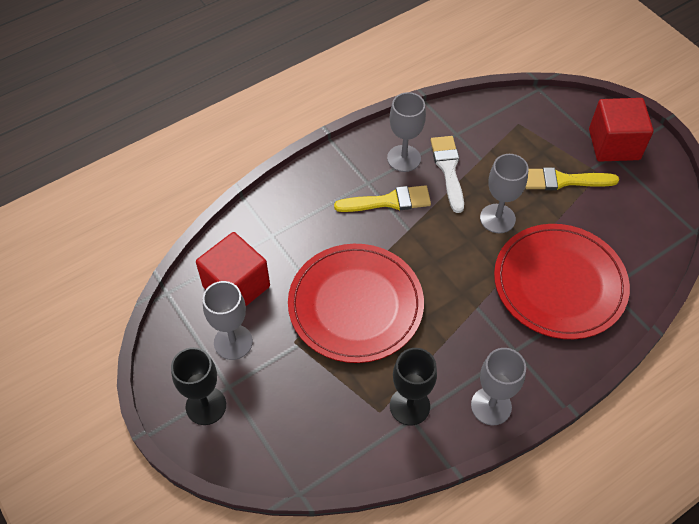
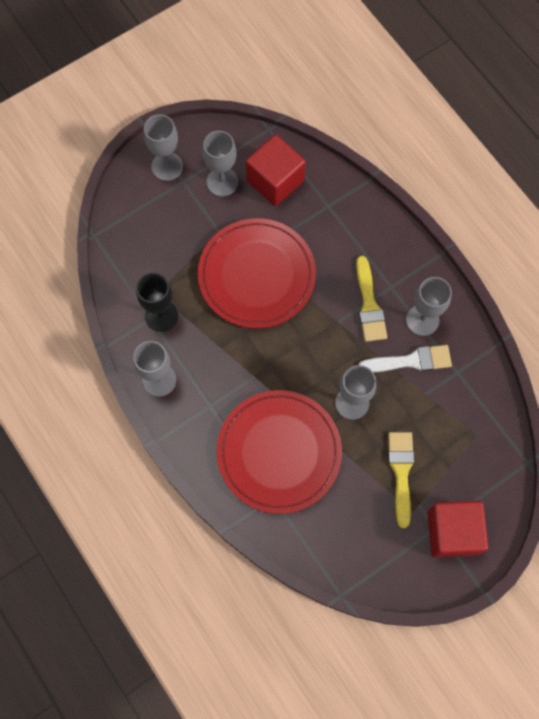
camera: 90 degrees right, 15 degrees up
(206, 406) = (167, 166): black goblet -> grey goblet

